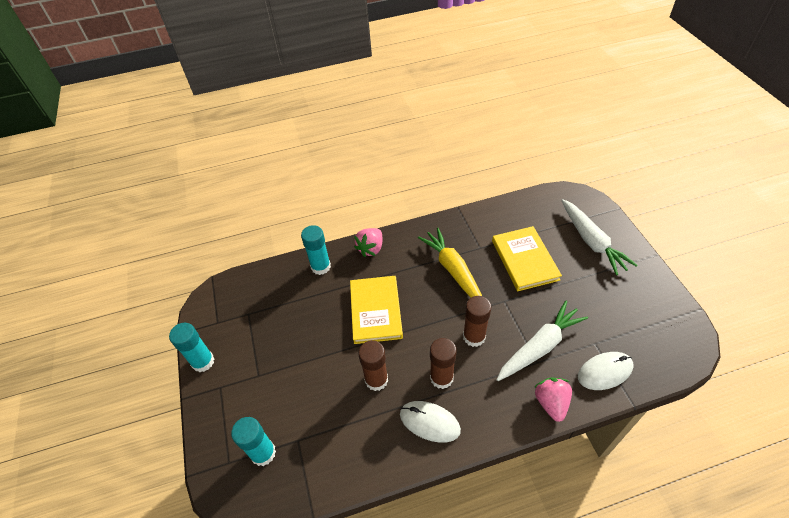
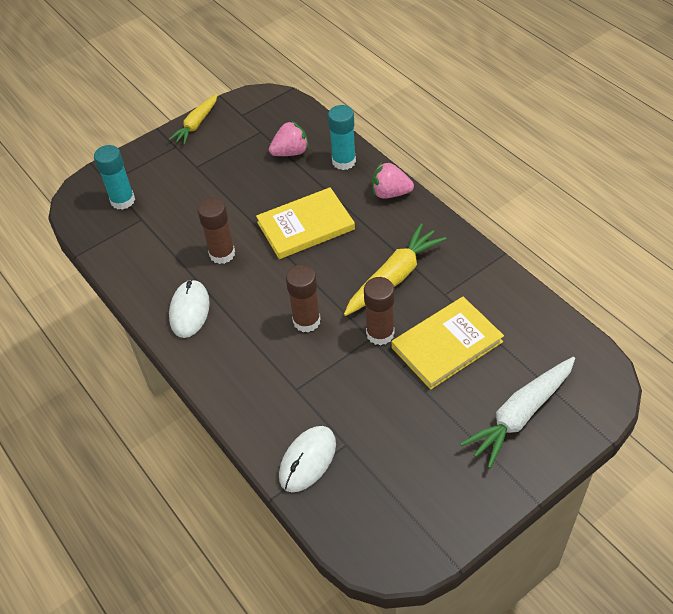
camera: 70 degrees right, 0 degrees up
(203, 362) = (196, 124): turquoise glue stick -> yellow carrot
(441, 378) = (243, 306): brown glue stick -> brown glue stick (380, 333)
(539, 347) = (318, 387): white carrot -> none
(551, 403) = (247, 412): pink strawberry -> pink strawberry (290, 152)
(605, 372) = (308, 460): white mouse -> white mouse turned 75 degrees clockwise

